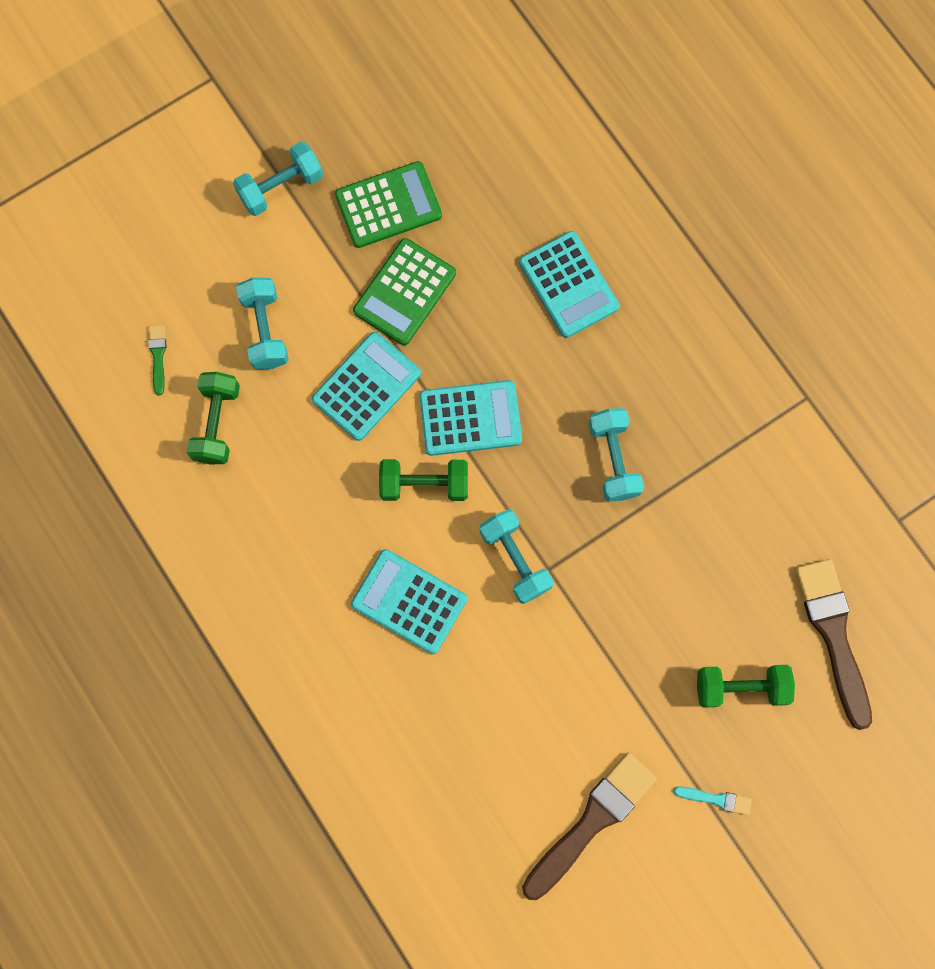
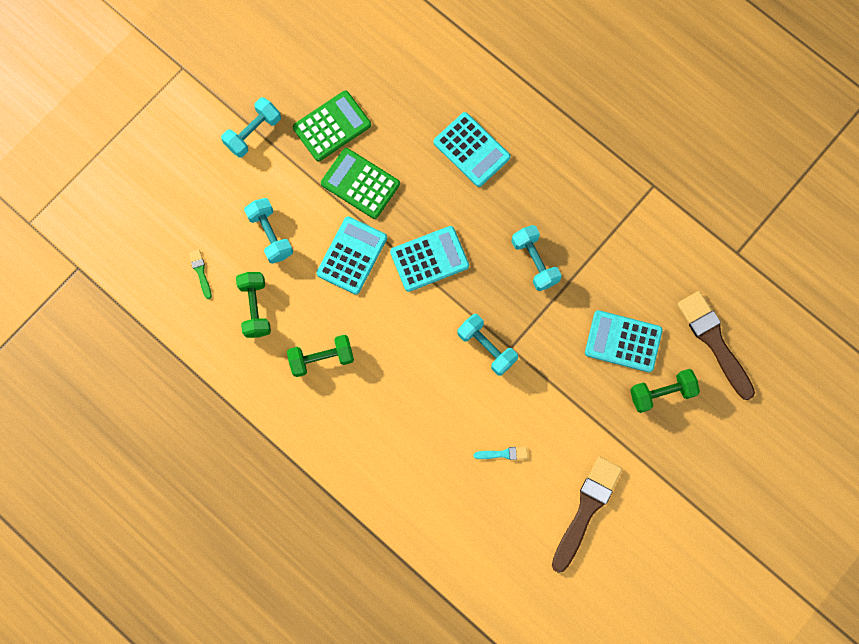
camera: 15 degrees left, 0 degrees up
(405, 292) = (360, 184): green calculator -> green calculator turned 105 degrees clockwise
(409, 601) = (422, 395): turquoise calculator -> turquoise calculator (623, 341)
(424, 484) = (410, 312): green dumbbell -> green dumbbell (321, 358)
(716, 799) = (665, 472): turquoise brush -> turquoise brush (503, 454)

